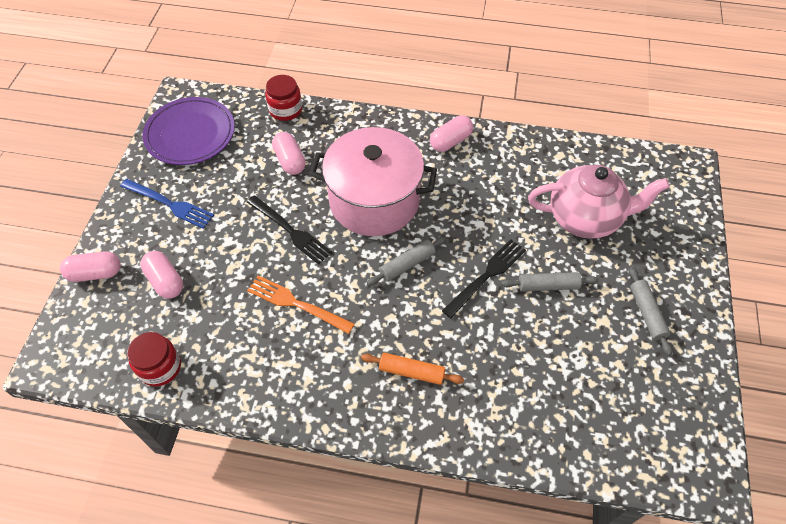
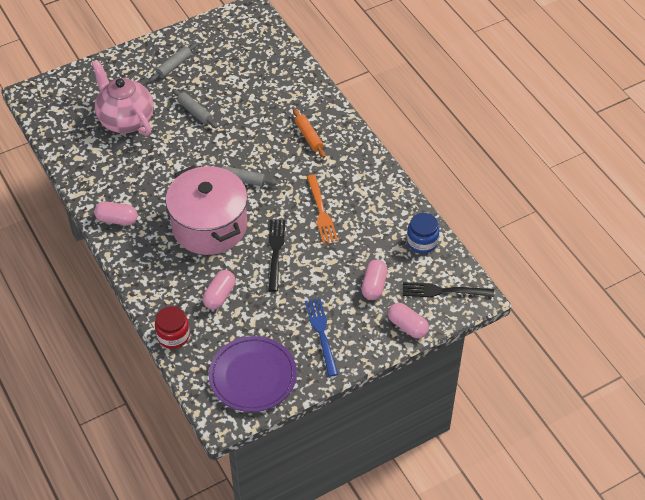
camera: 130 degrees left, 5 degrees down
(160, 367) = (422, 242): red jar -> blue jar
(486, 275) = (214, 141): black fork -> black fork (443, 291)

